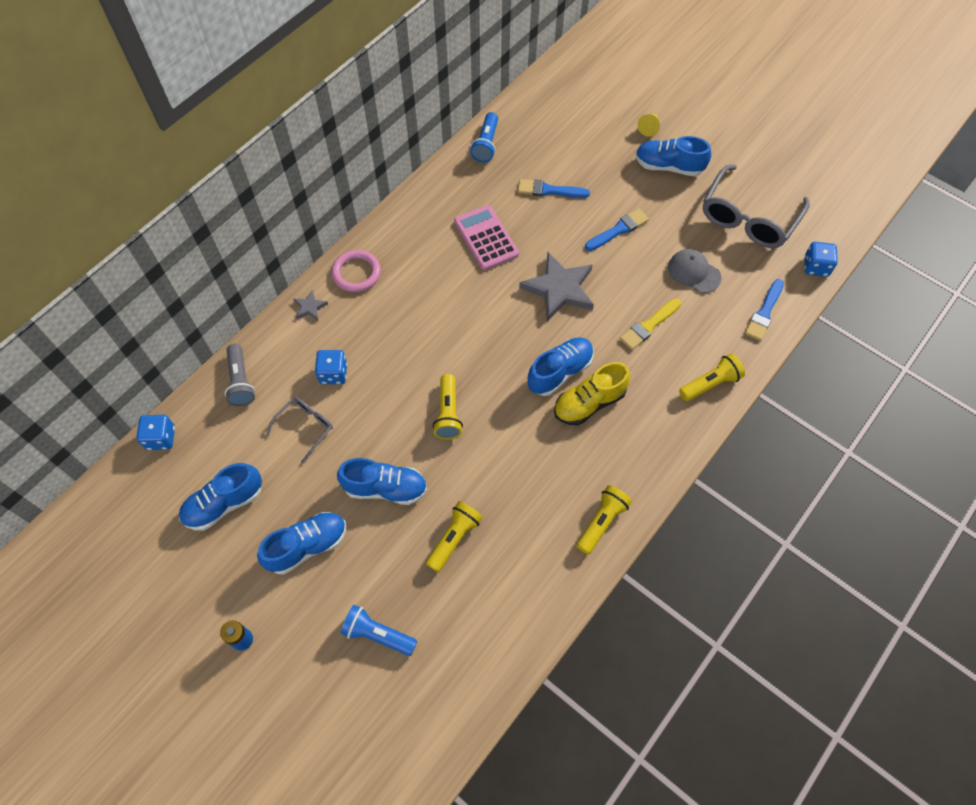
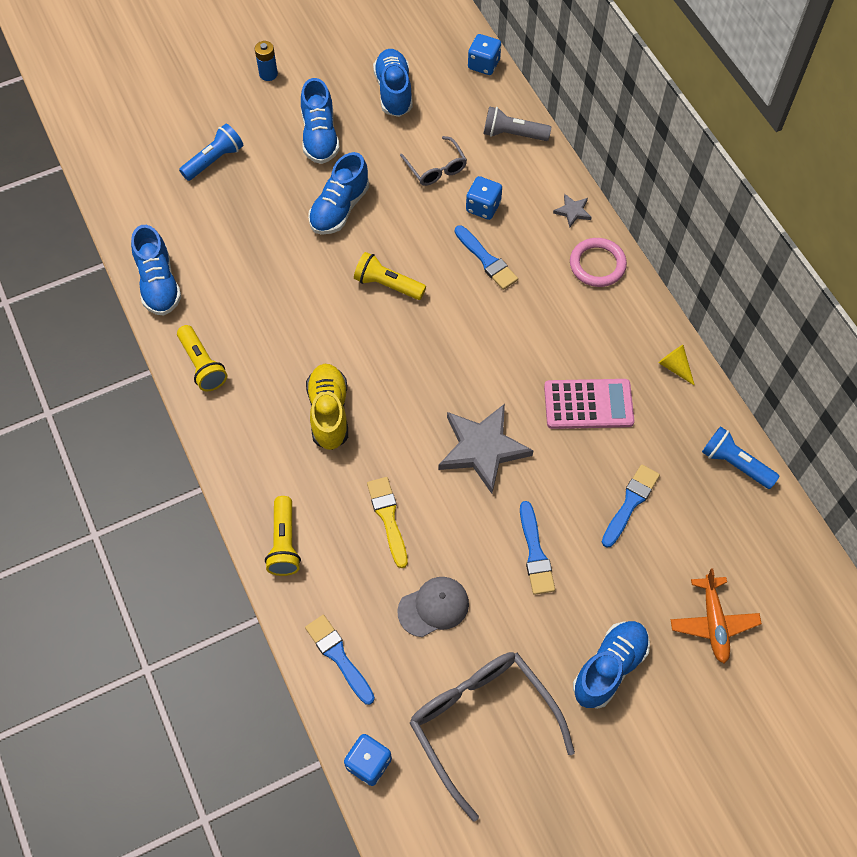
camera: 115 degrees right, 0 degrees up
(388, 350) = (486, 260): none -> blue brush
(454, 538) = (261, 242): yellow flashlight -> none
(560, 372) = (379, 402): blue shoe -> blue shoe (159, 284)
(605, 125) = (713, 623): none -> orange plane
(649, 128) = (687, 679): yellow cone -> yellow cone (675, 367)

